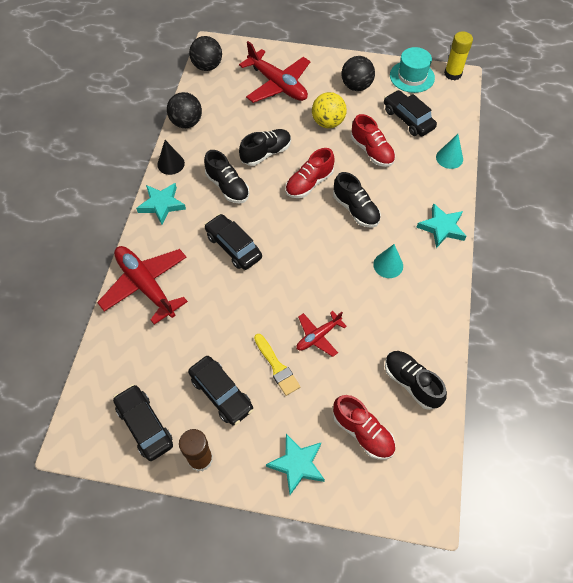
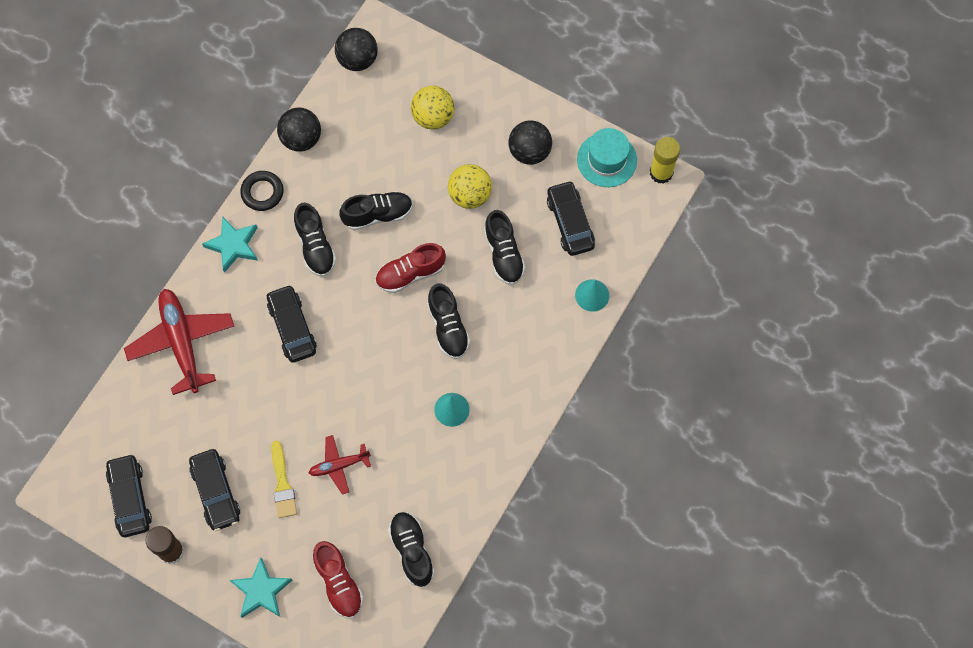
camera: 20 degrees right, 10 degrees up
(171, 164) = (262, 192): black cone -> black ring
(277, 85) = (433, 117): red plane -> yellow ball
(372, 151) = (504, 254): red shoe -> black shoe
(442, 227) = (535, 384): turquoise star -> none

